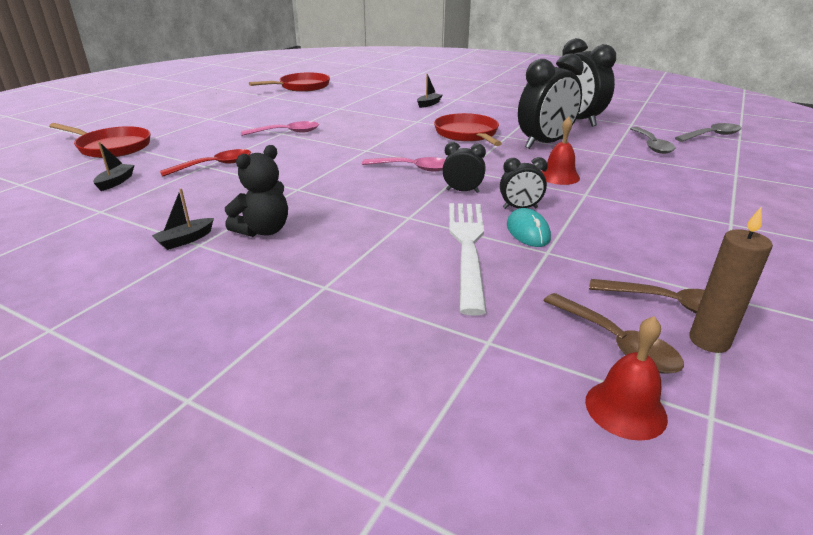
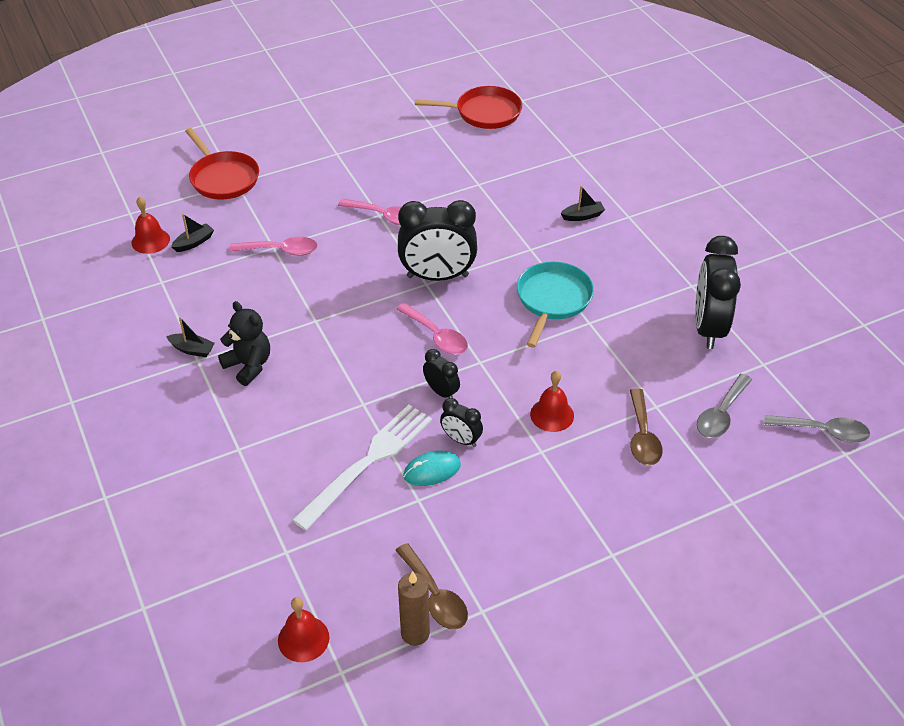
camera: 35 degrees right, 15 degrees up
(62, 192) = (150, 241): none -> red bell
(185, 240) = (192, 350): black boat -> black boat turned 150 degrees counterclockwise
(214, 165) = (280, 250): red spoon -> pink spoon
(263, 230) = (249, 365): black teddy bear -> black teddy bear turned 120 degrees counterclockwise
(467, 134) = (552, 300): red pan -> turquoise pan
(528, 231) = (432, 470): turquoise mouse -> turquoise mouse turned 45 degrees clockwise
(545, 143) = (610, 355): black clock -> black clock (437, 276)
(616, 343) = (357, 598): brown spoon -> brown spoon (642, 436)

